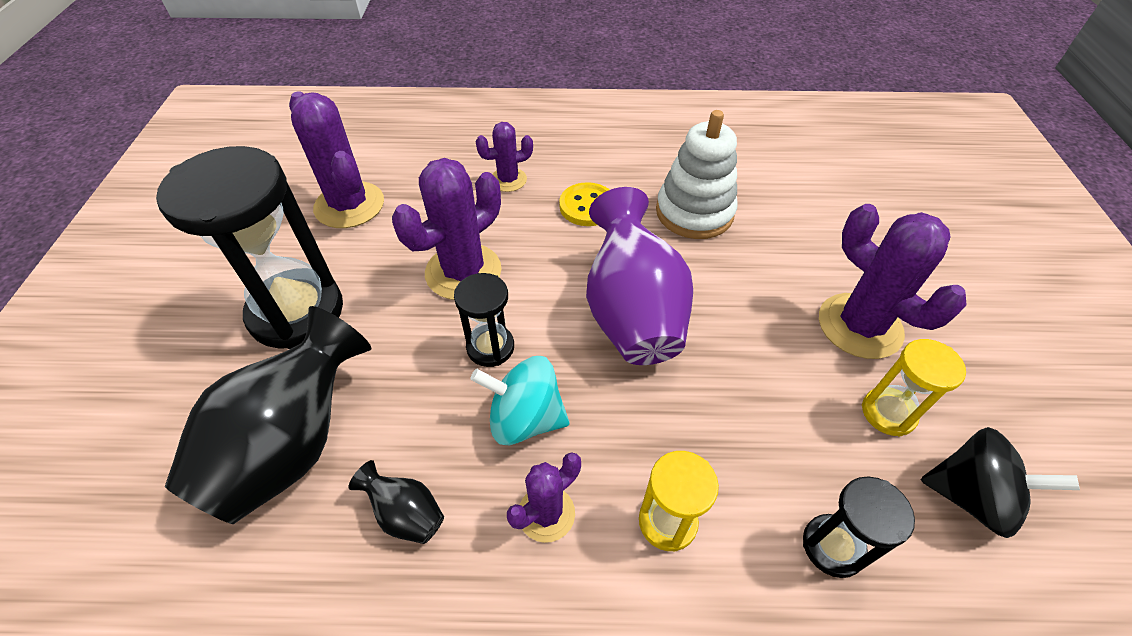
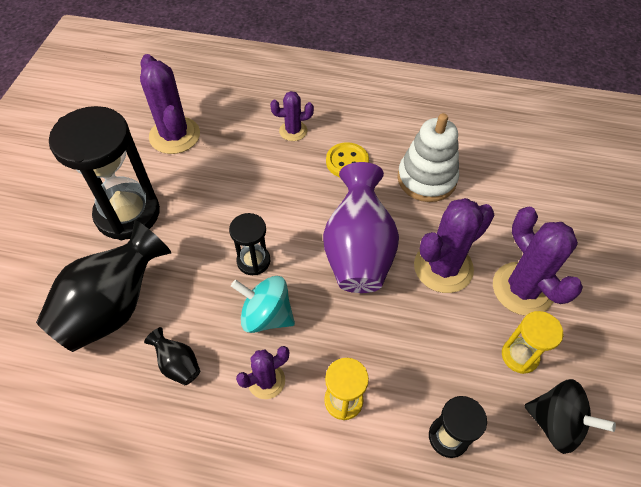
camera: 10 degrees right, 5 degrees up
(463, 272) = (246, 201): purple cactus -> purple cactus (443, 267)

